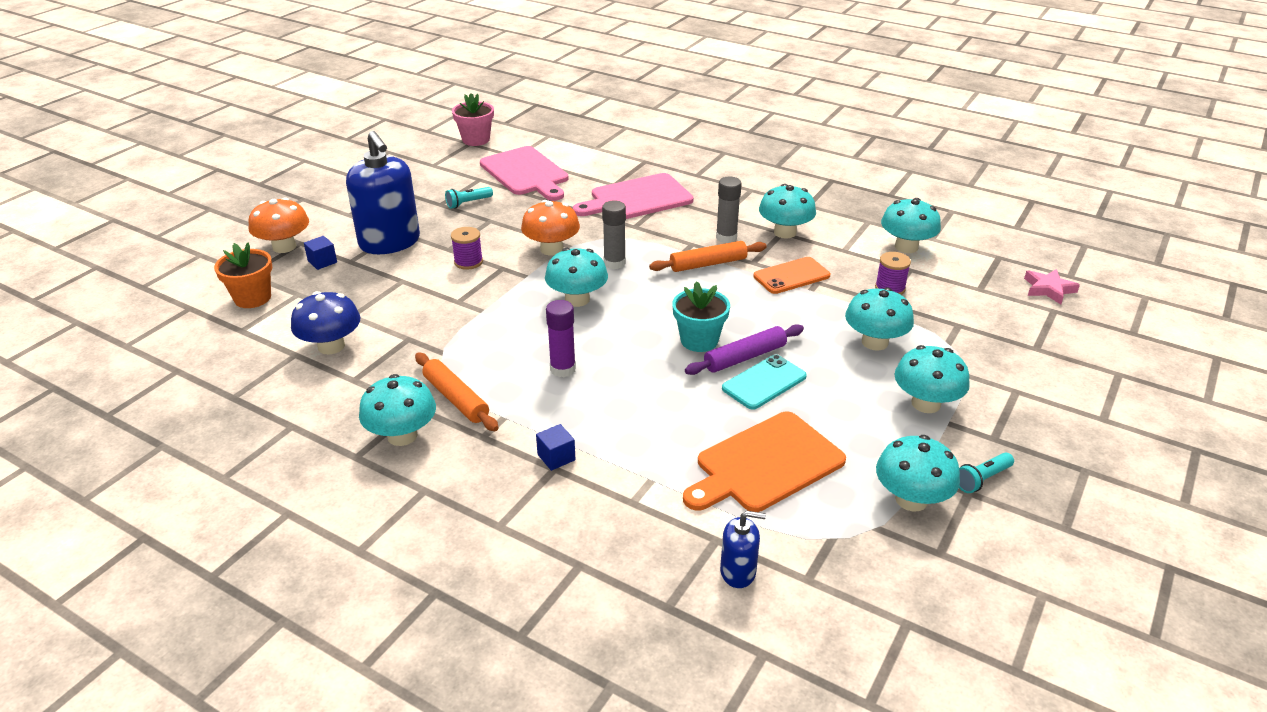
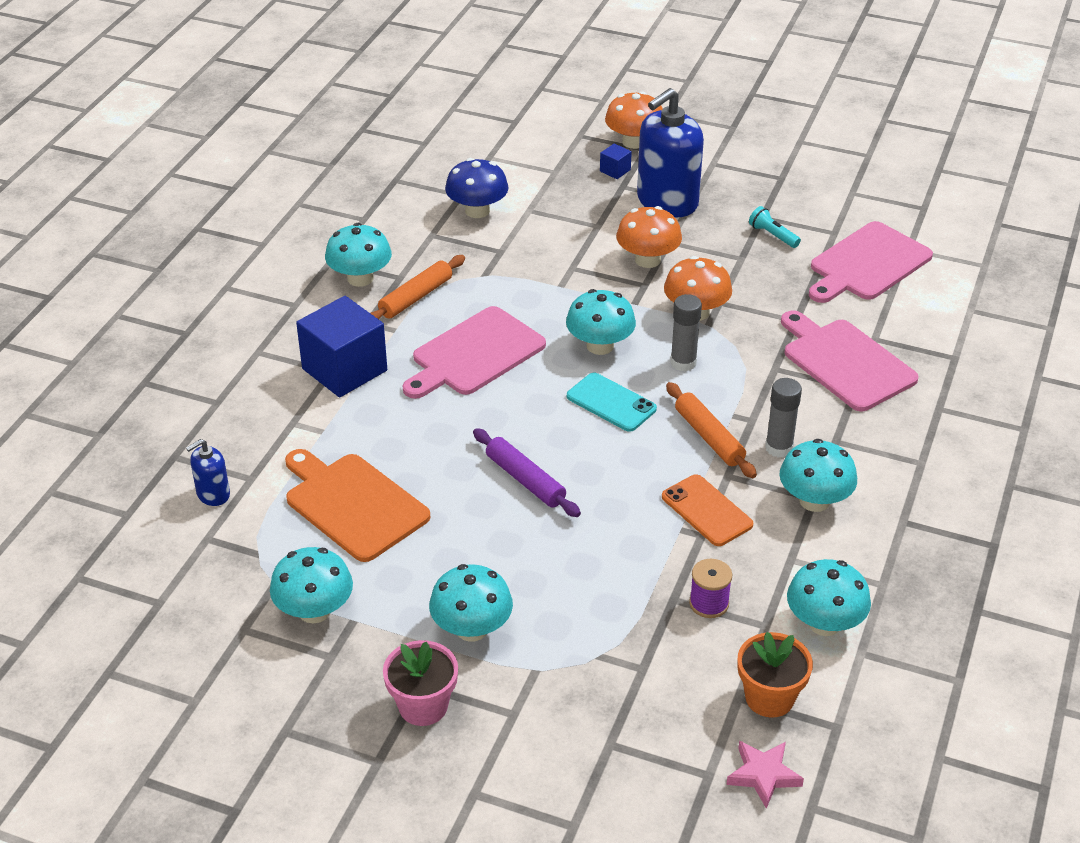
camera: 80 degrees right, 5 degrees up
(252, 298) = (540, 149): orange flower pot -> orange flower pot (769, 698)
(468, 262) = (647, 260): purple spool -> orange mushroom
(476, 140) = (935, 210): pink flower pot -> pink flower pot (423, 706)
(556, 457) = (344, 370): blue cube -> blue cube, size x2.37
(563, 369) = (474, 354): purple glue stick -> pink cutting board
(699, 340) = (547, 443): turquoise flower pot -> none
(738, 572) = (213, 494): blue soap dispenser -> blue soap dispenser turned 60 degrees clockwise
(764, 382) = (483, 497): turquoise phone -> turquoise phone (611, 402)
(874, 342) = (582, 587): turquoise mushroom -> none
(982, 479) = (350, 668): turquoise flashlight -> none

